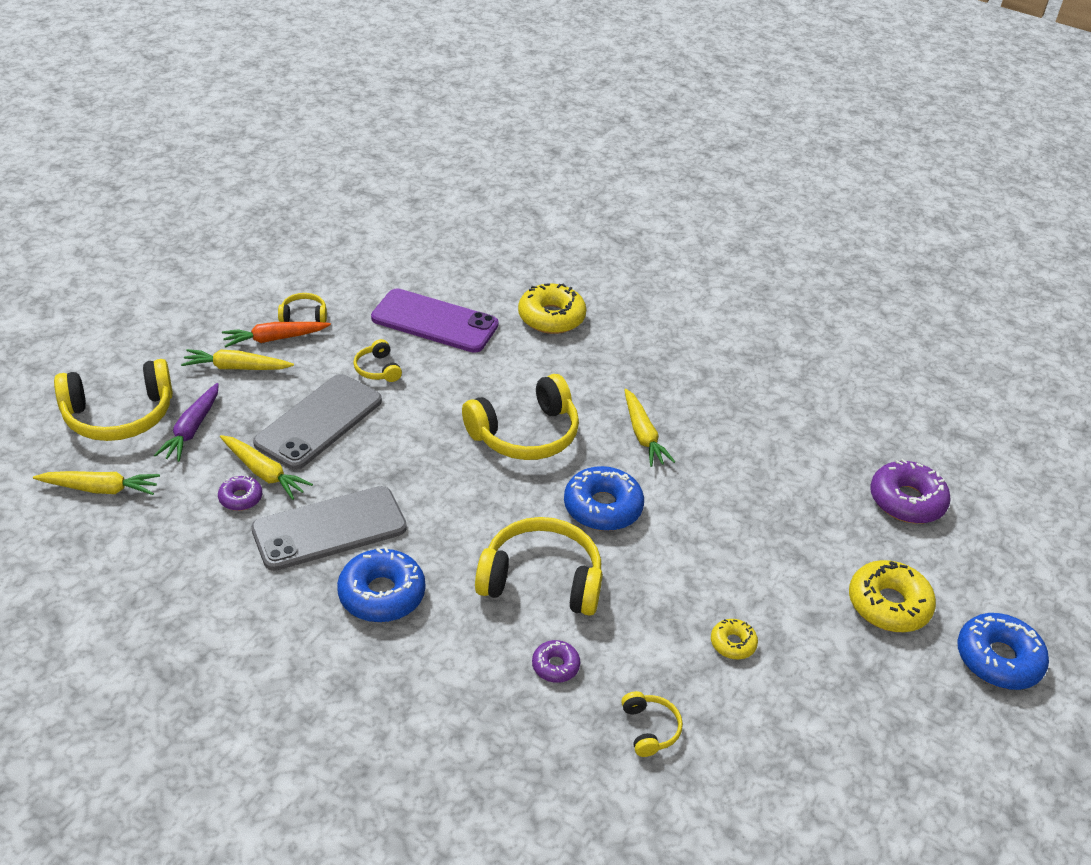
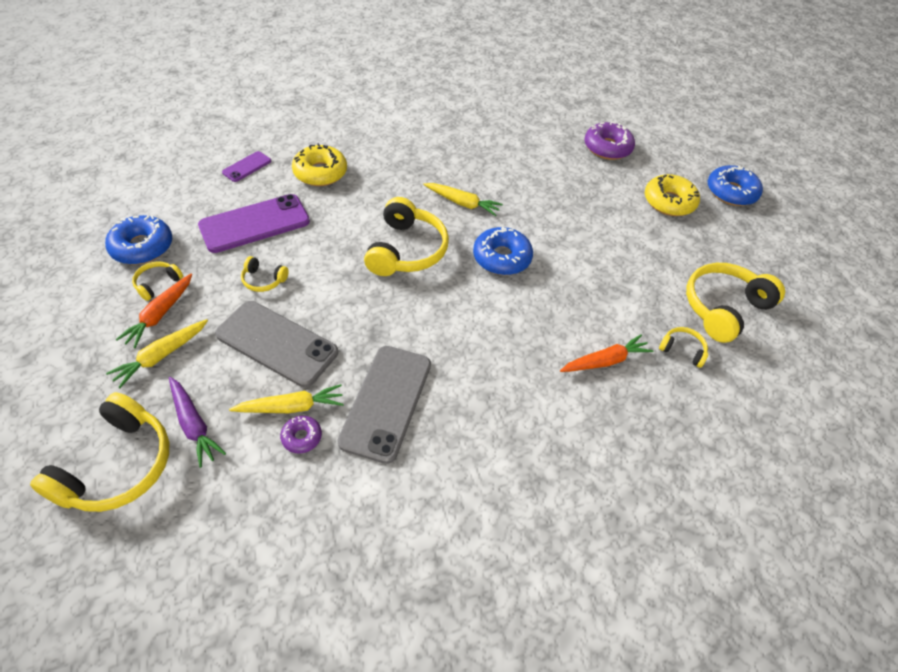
camera: 50 degrees left, 10 degrees up
(100, 489) = (188, 529): yellow carrot -> none
(319, 422) = (277, 343): grey phone -> grey phone turned 45 degrees counterclockwise
(381, 594) = (473, 410): blue donut -> blue donut (142, 247)
(496, 271) = (247, 167): none -> purple phone
(541, 579) = (533, 322): yellow headphones -> yellow headphones (723, 308)
(555, 666) = (605, 361): purple donut -> orange carrot
(733, 643) = (648, 275): yellow donut -> none

